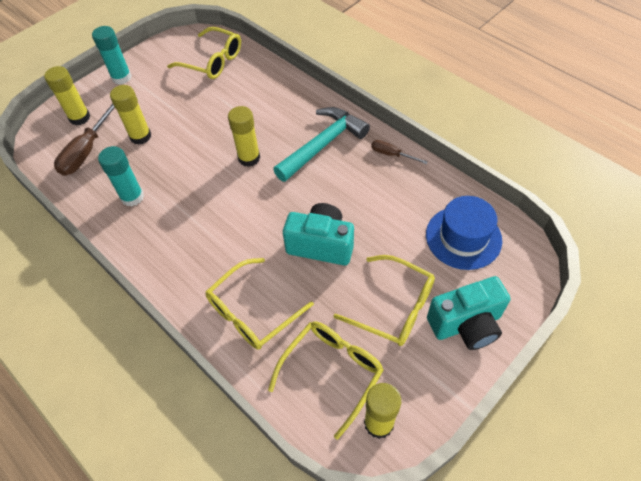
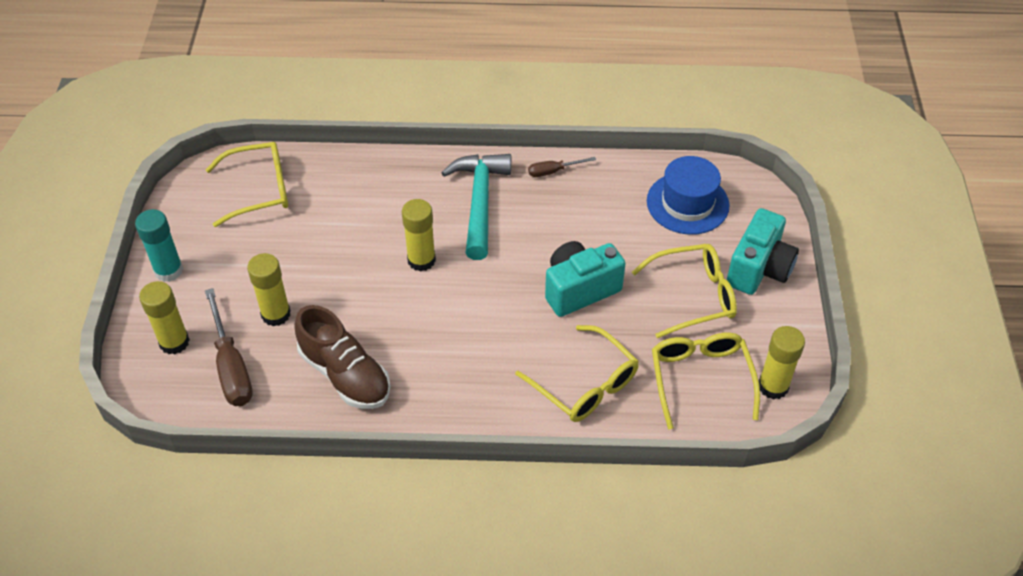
camera: 45 degrees left, 5 degrees down
(132, 197) = (345, 374): turquoise glue stick -> brown shoe
(252, 312) = (585, 385): yellow glasses -> yellow glasses turned 45 degrees counterclockwise

